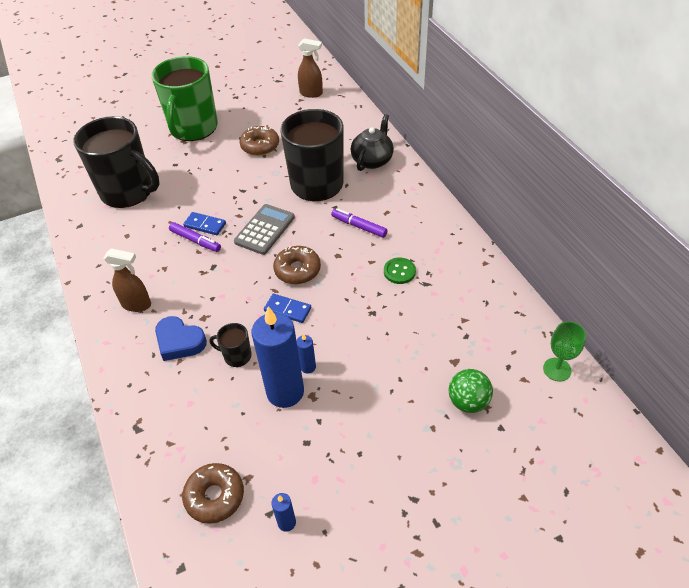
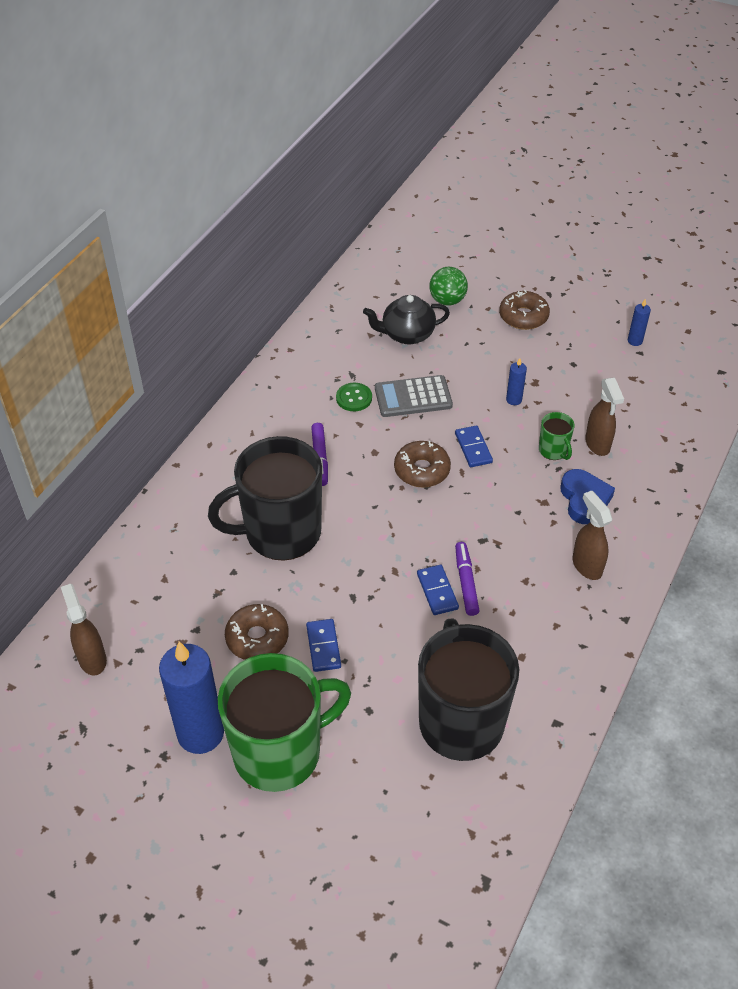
camera: 130 degrees left, 0 degrees up
(212, 389) = (597, 444): none -> brown spray bottle
(215, 496) = (664, 386): brown donut -> brown donut (523, 316)
(227, 165) = (323, 646): none -> blue domino
(236, 356) = (553, 450): black mug -> green mug
(264, 229) = (394, 532): grey calculator -> grey calculator (413, 397)
(285, 392) = (549, 399): blue candle -> blue candle (200, 733)
(372, 160) = (199, 506): black teapot -> black teapot (407, 334)
(557, 369) = (370, 270): green goblet -> none

